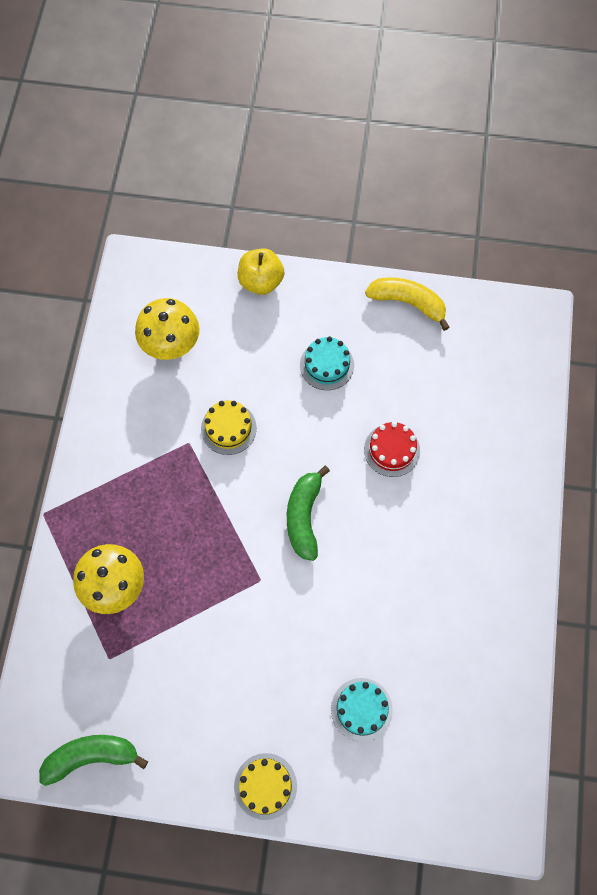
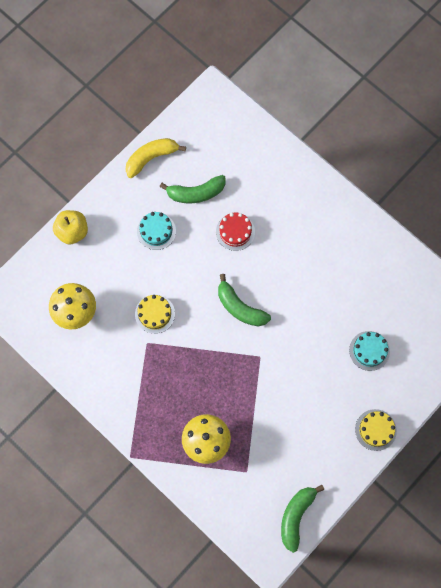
camera: 55 degrees left, 5 degrees up
(404, 377) = (196, 193): none -> green banana

